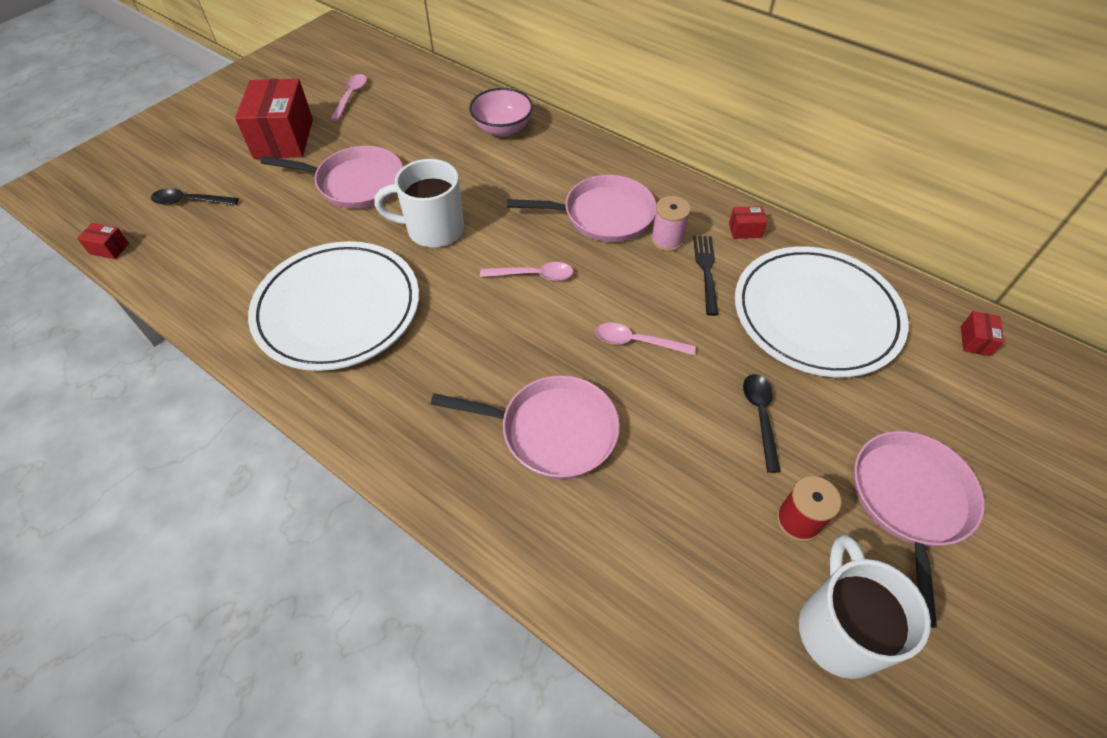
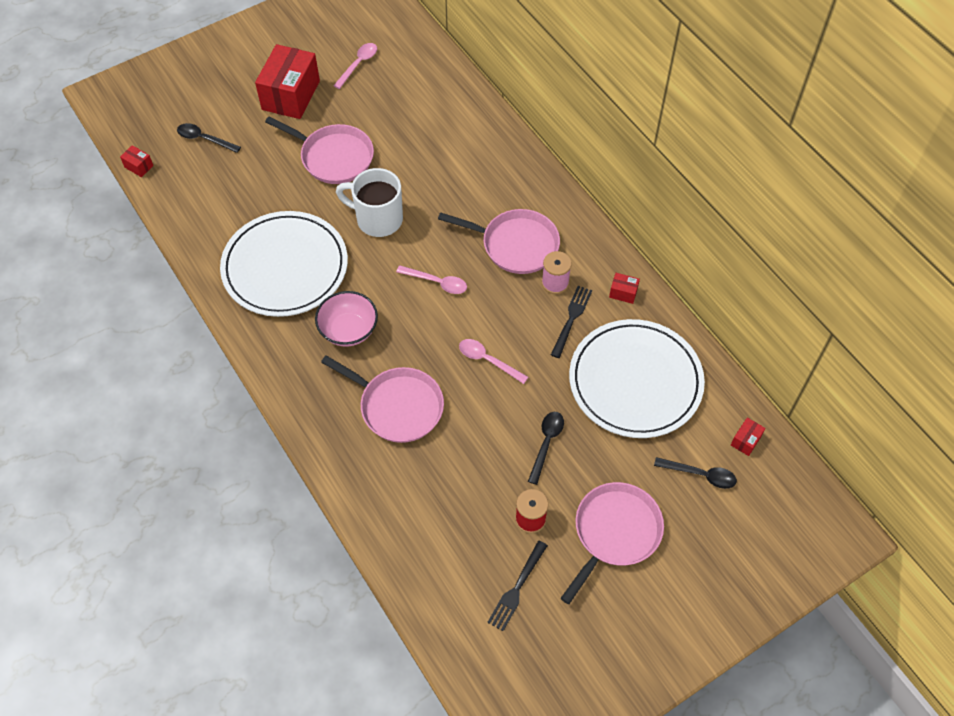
camera: 20 degrees right, 5 degrees up
(502, 129) = (472, 135): pink bowl -> pink bowl (348, 330)
(839, 629) = (517, 588): white mug -> black fork
(956, 395) = (700, 475): none -> black spoon

